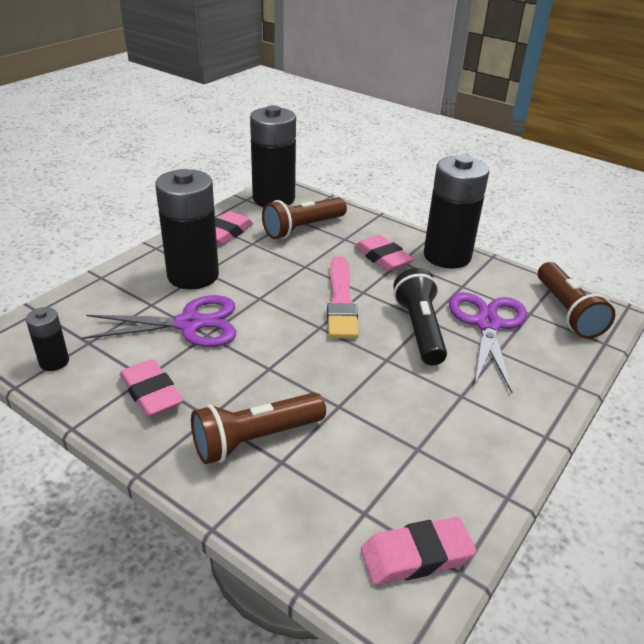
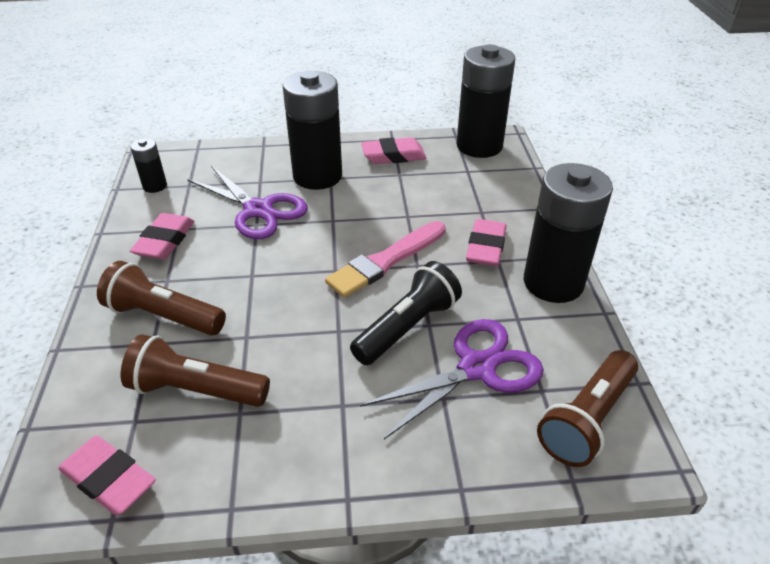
camera: 50 degrees right, 5 degrees up
(303, 228) = (460, 184): brown flashlight -> brown flashlight (196, 390)

